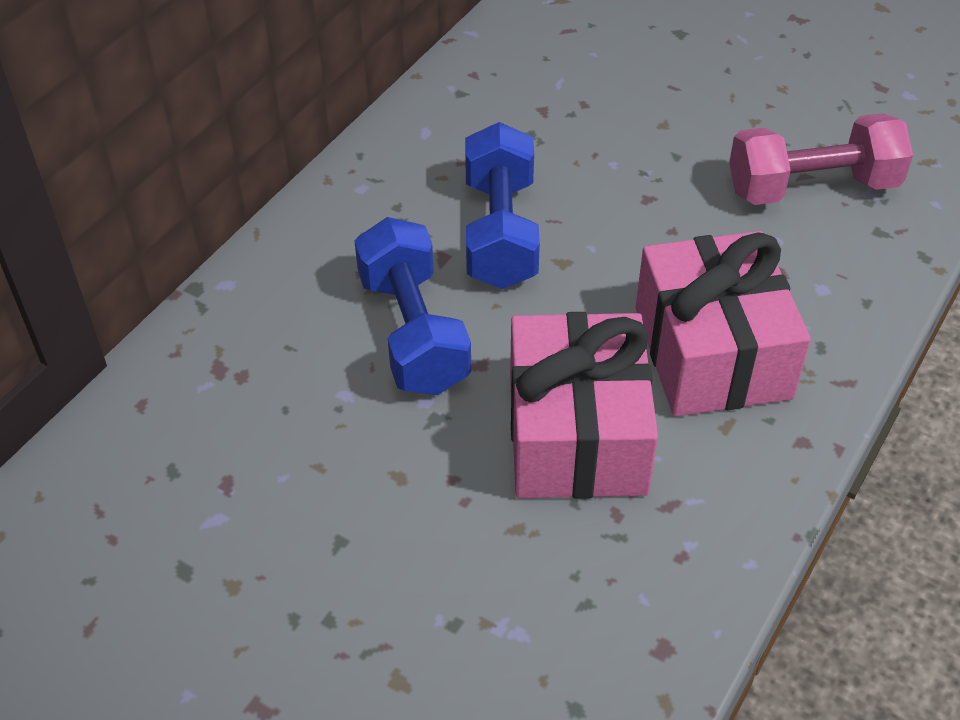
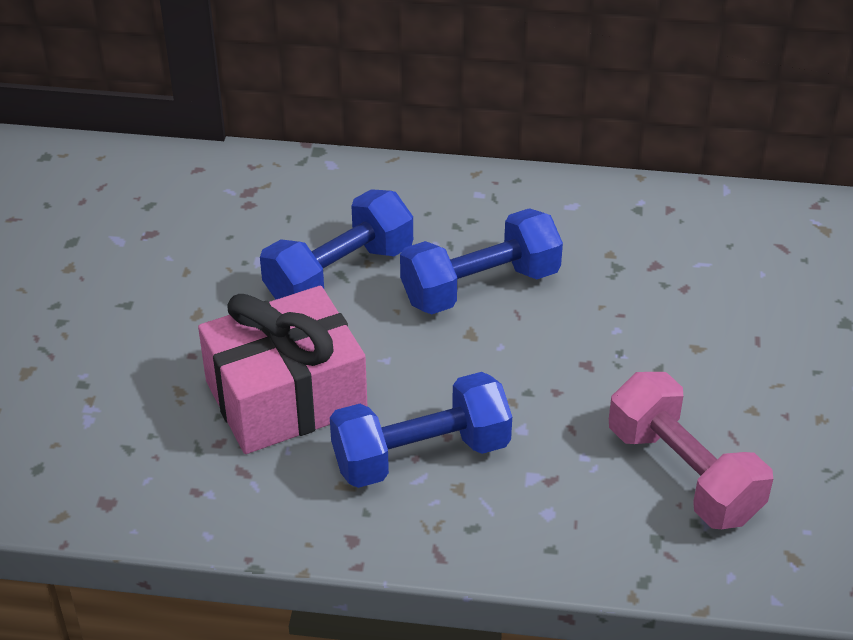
camera: 65 degrees right, 5 degrees down
(711, 352) = (421, 455): pink gift -> blue dumbbell

